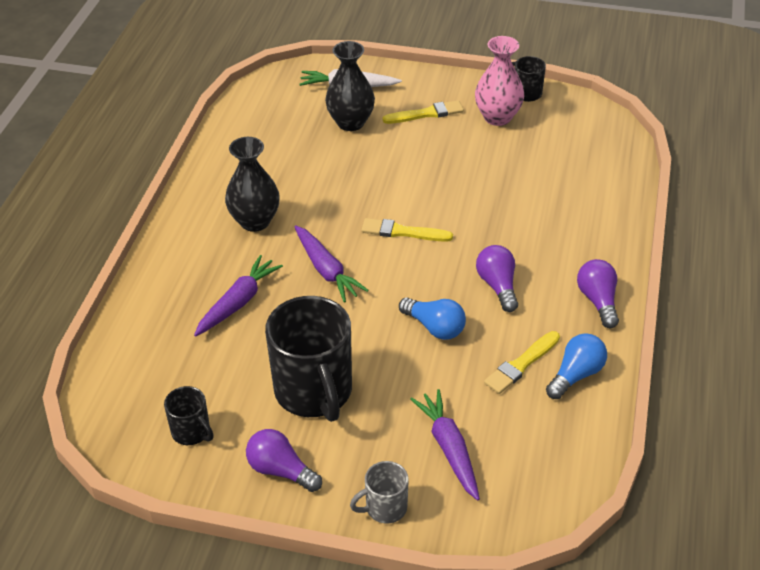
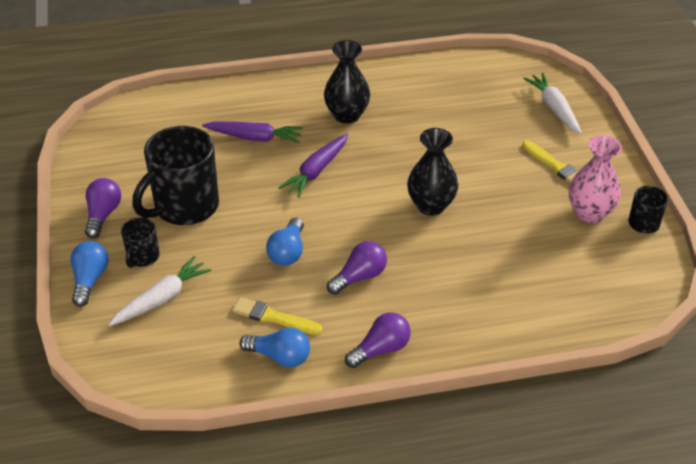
camera: 65 degrees right, 0 degrees up
(192, 432) = (119, 160): black mug -> black mug (142, 257)
(350, 122) = (506, 126): black vase -> black vase (431, 206)
(384, 508) = (90, 280): grey mug -> blue light bulb
(403, 232) = (389, 199): yellow brush -> none
(449, 449) = (161, 299): purple carrot -> white carrot

